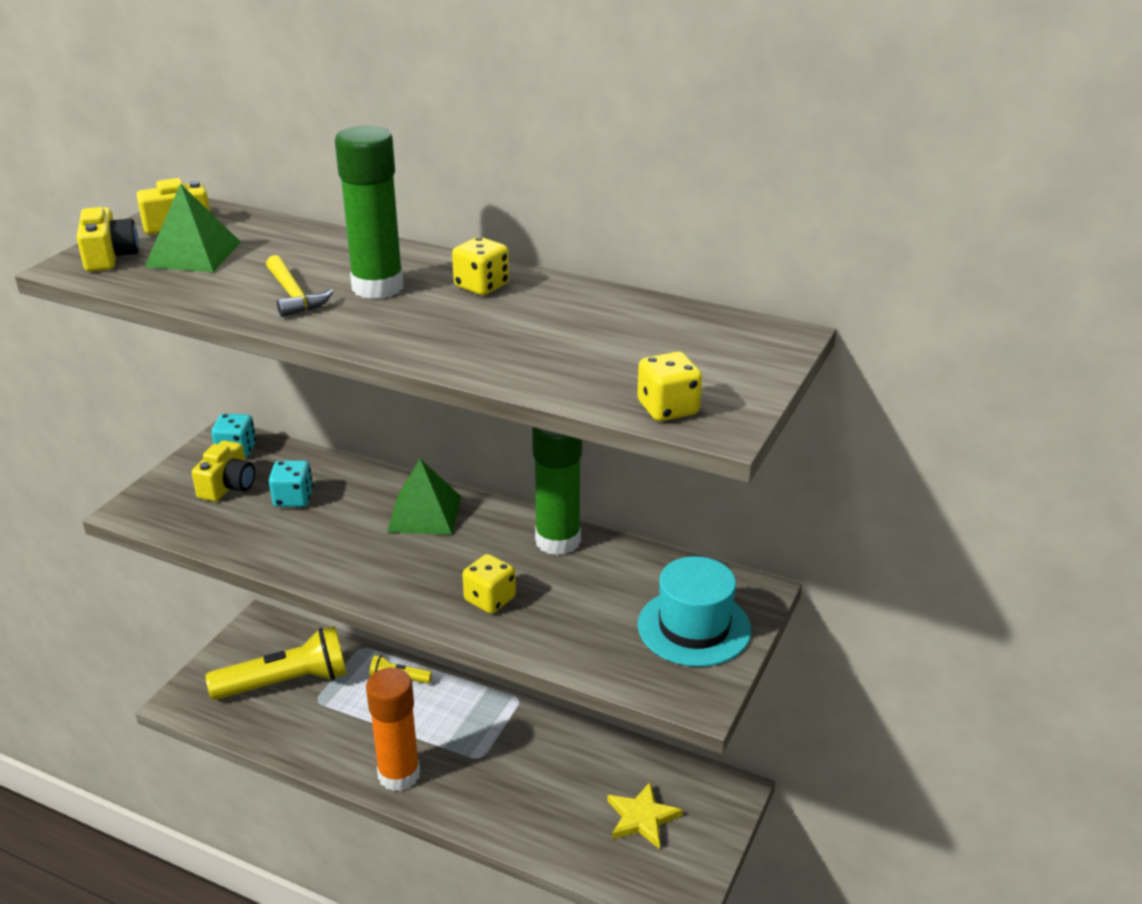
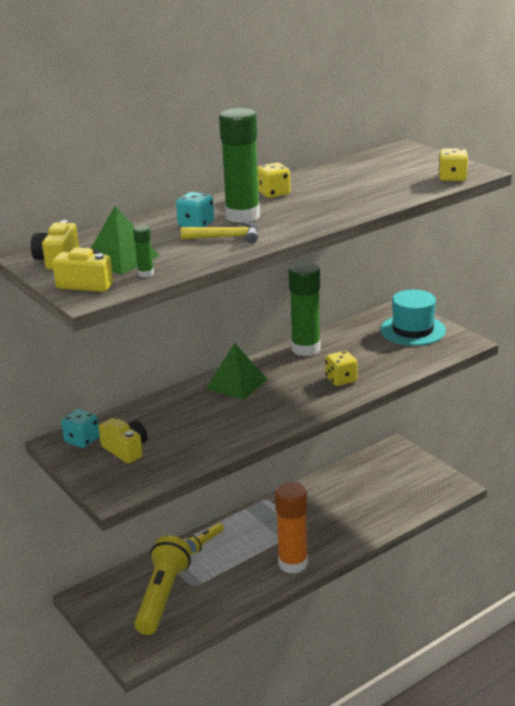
camera: 60 degrees left, 5 degrees down
(151, 279) = (146, 273): none -> green glue stick
(293, 499) = (170, 426): turquoise dice -> turquoise dice (196, 224)
(642, 818) = (393, 482): yellow star -> none

